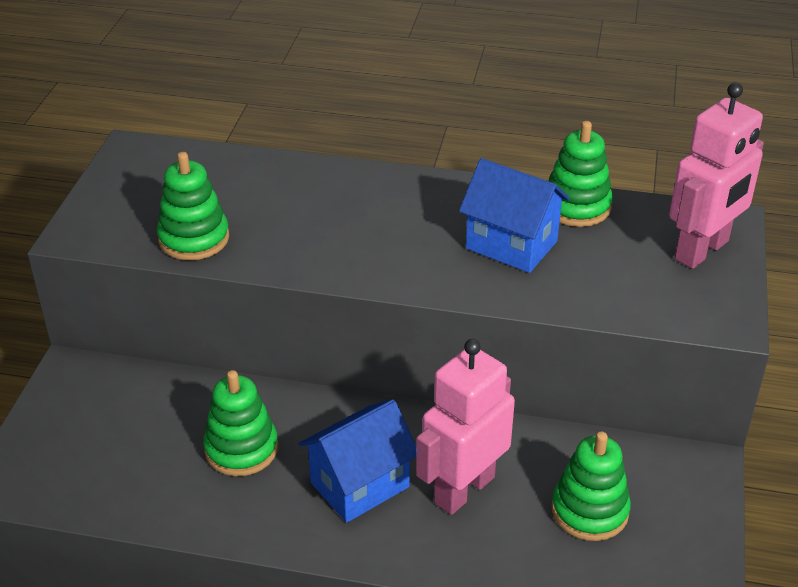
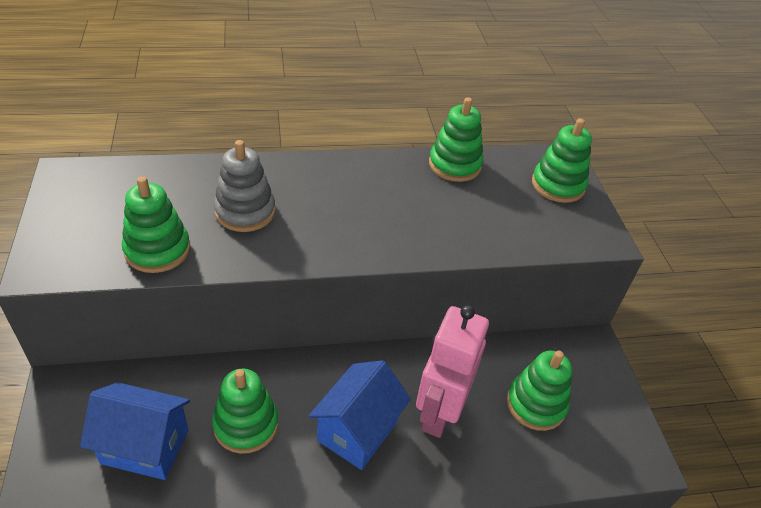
camera: 25 degrees left, 5 degrees up
(301, 217) = (245, 212): none -> grey stacking toy
(511, 245) = (423, 205): blue house -> blue house (145, 446)
(702, 251) = (558, 185): pink robot -> green stacking toy

